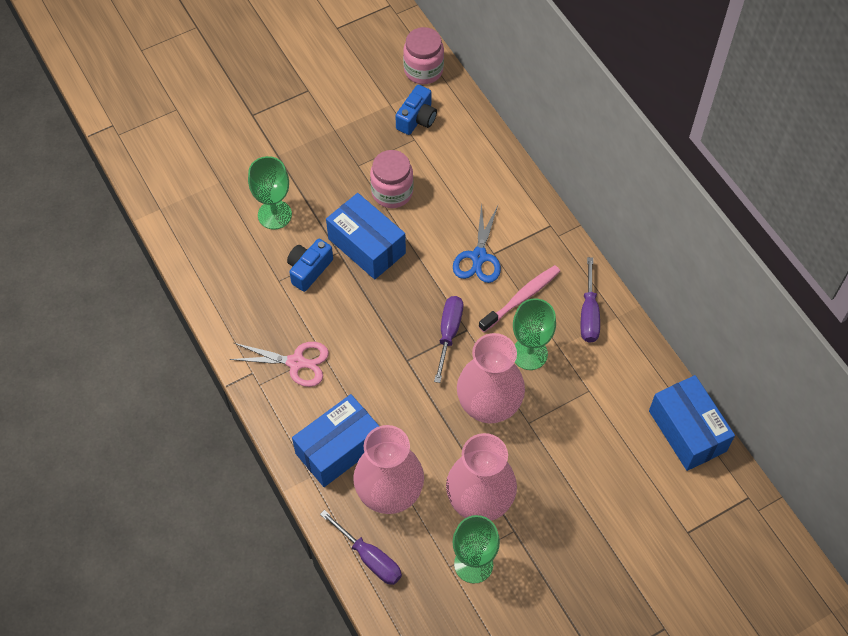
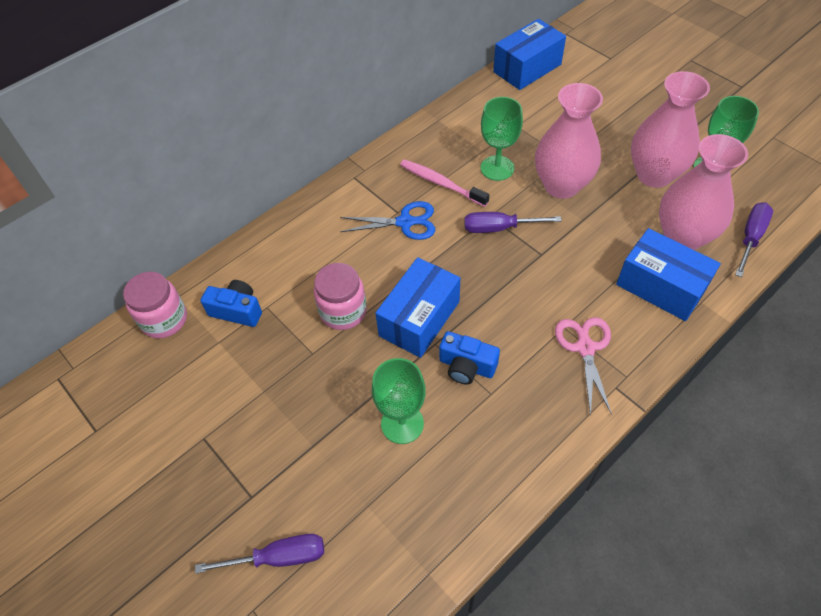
camera: 100 degrees left, 5 degrees down
(589, 314) = (442, 137): purple screwdriver -> purple screwdriver (280, 557)

